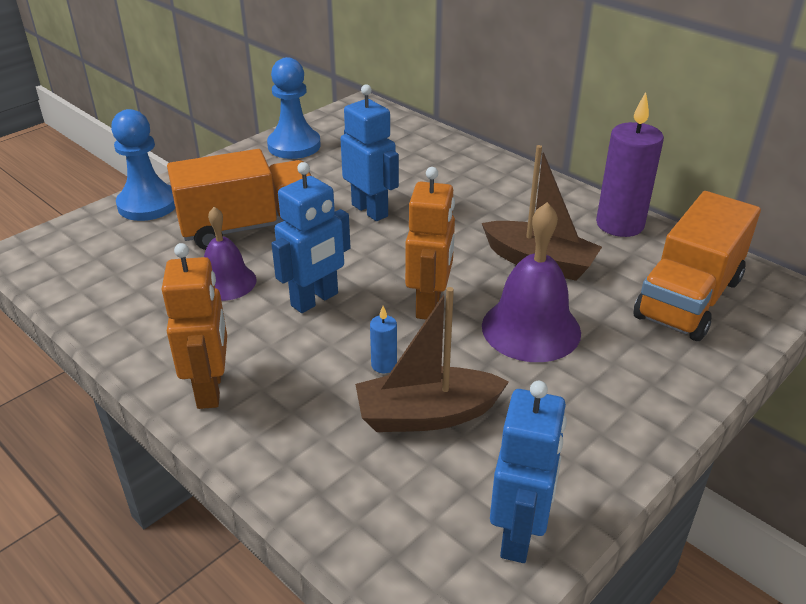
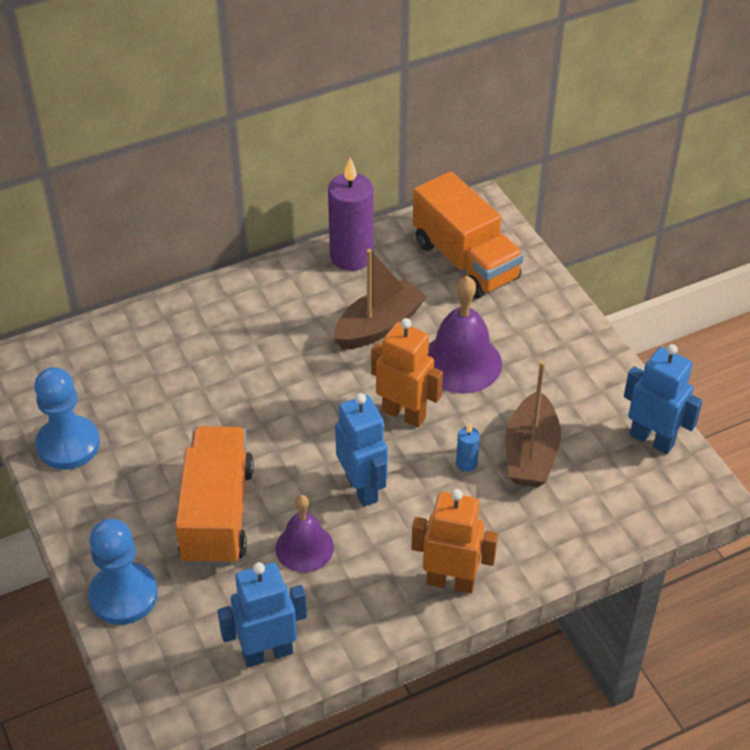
camera: 70 degrees left, 10 degrees up
(370, 210) = (238, 414): blue robot -> blue robot (267, 652)

